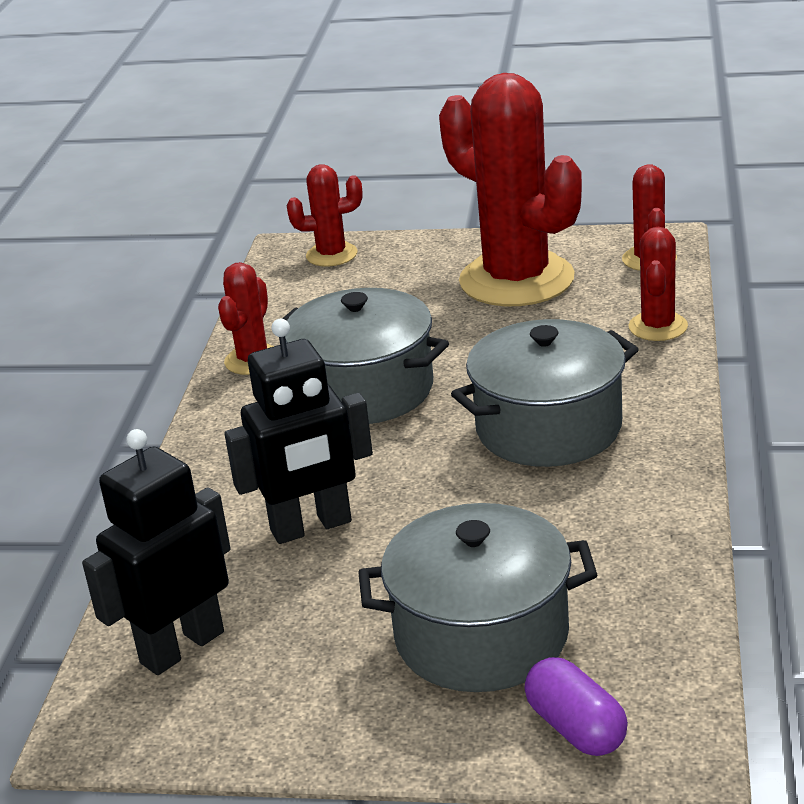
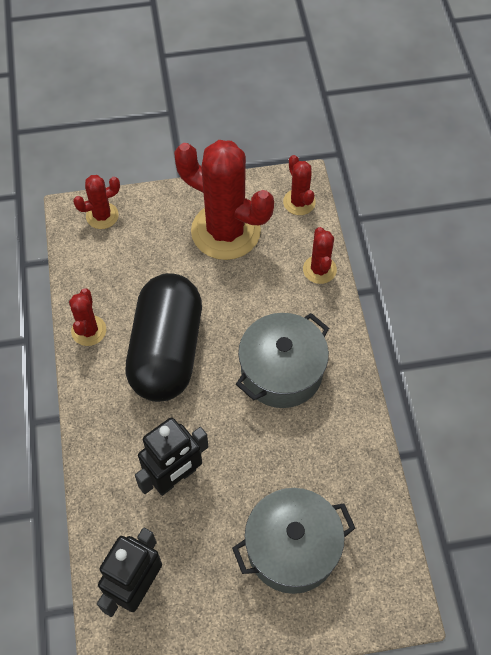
camera: 20 degrees left, 30 degrees up
(365, 390) = (167, 351): grey pot -> black capsule
(576, 728) = (356, 606): purple capsule -> none

